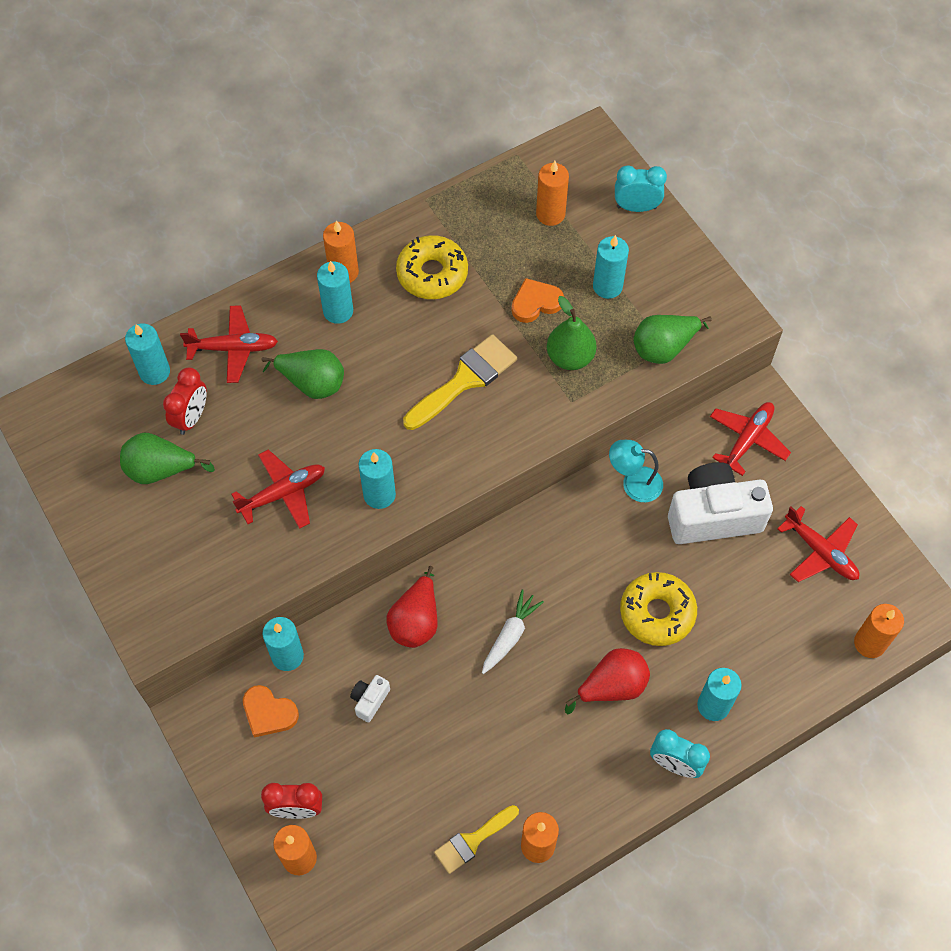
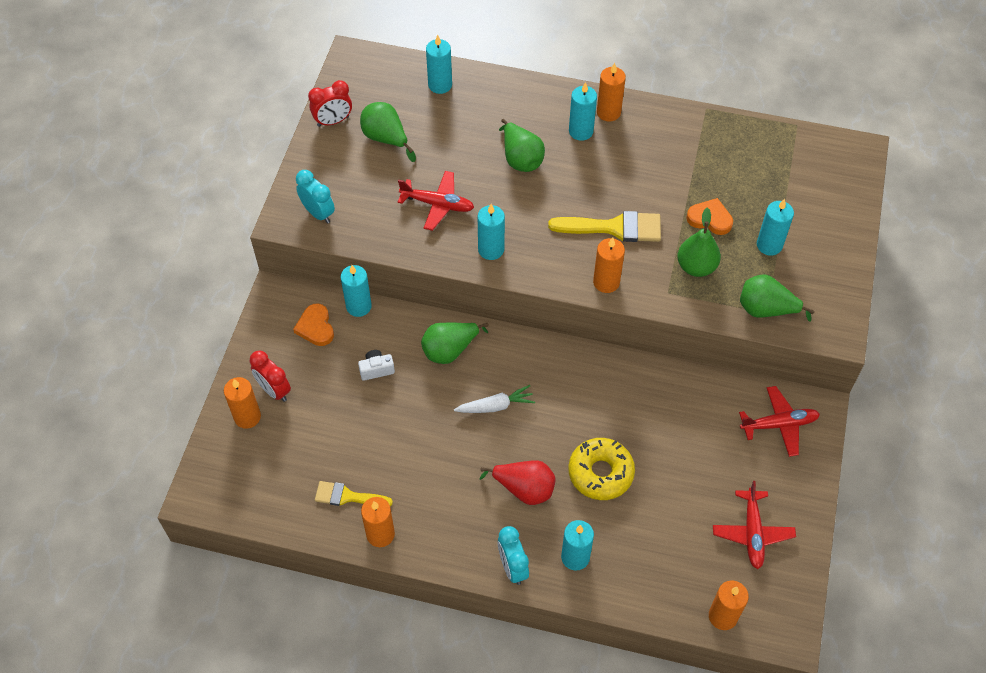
camera: 45 degrees right, 5 degrees down
(191, 417) = (433, 124): red clock -> red clock (333, 121)
(233, 348) = (497, 106): red plane -> none
(416, 621) = (450, 350): red pear -> green pear
(432, 274) = (662, 153): yellow donut -> none
(550, 214) = (779, 175): orange candle -> orange candle (606, 282)
(633, 483) = (671, 386): turquoise lamp -> none
(636, 207) = (844, 214): turquoise clock -> turquoise clock (318, 213)
(713, 516) = (702, 449): white camera -> none

